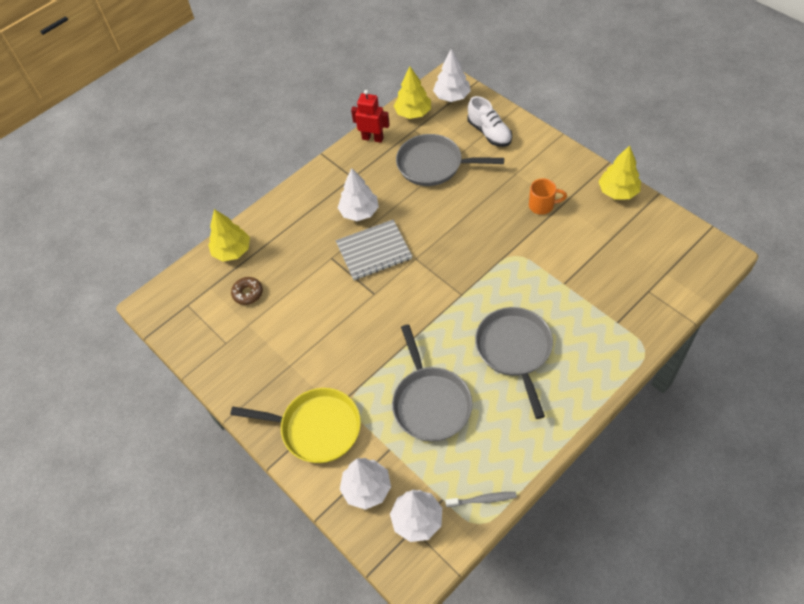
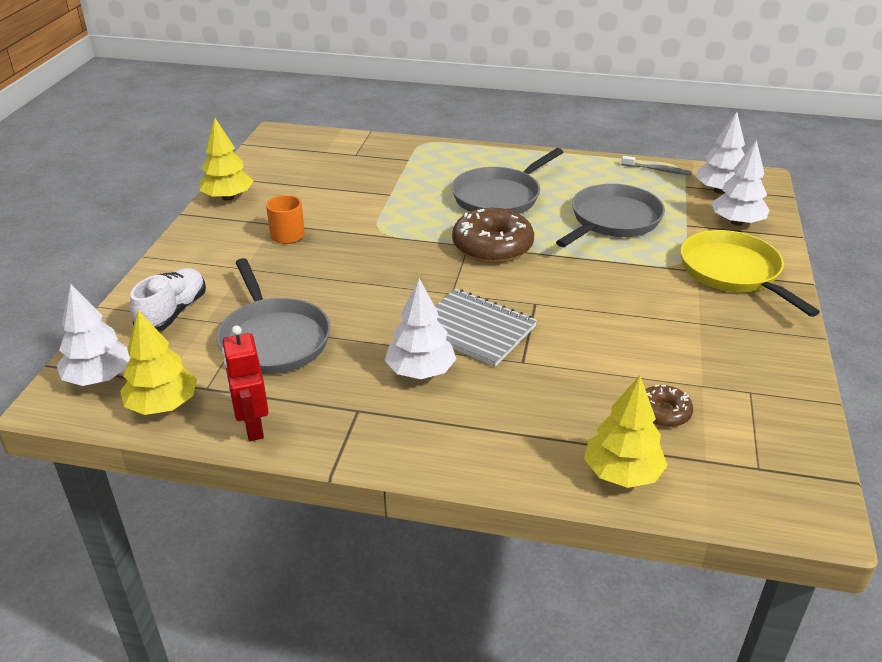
camera: 130 degrees left, 20 degrees down
(450, 307) = (492, 246): none -> brown donut
(482, 500) = (657, 170): grey toothbrush -> grey toothbrush turned 150 degrees clockwise

